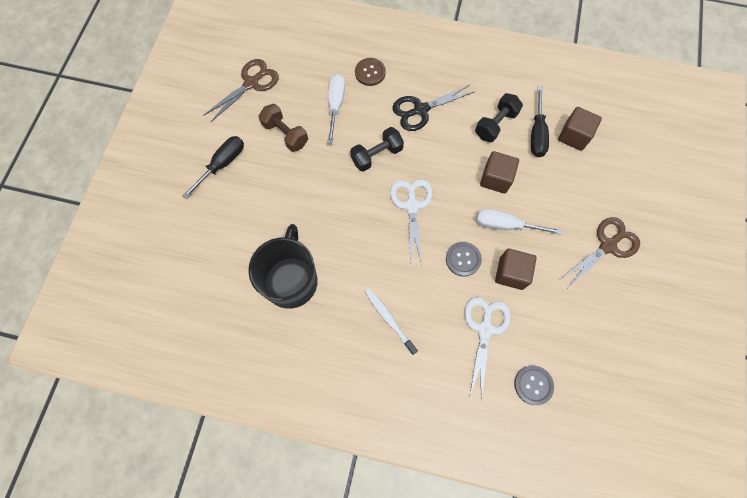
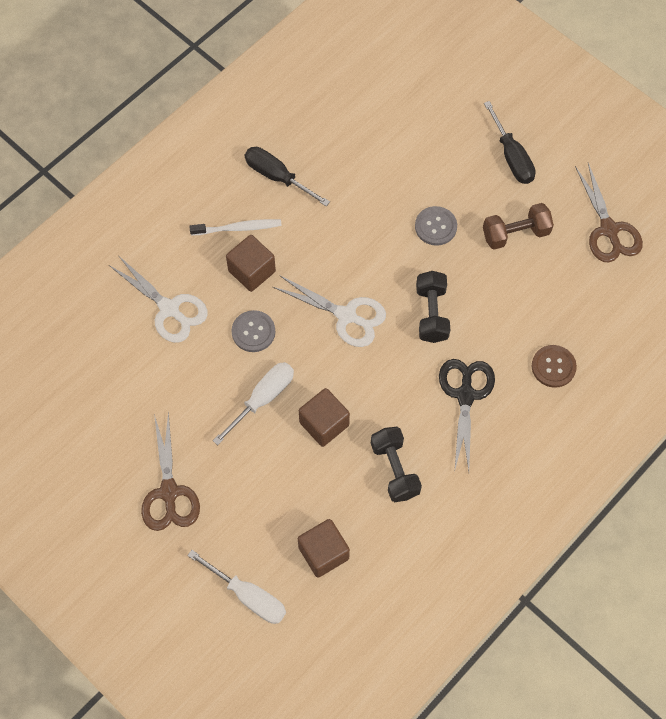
camera: 120 degrees right, 5 degrees down
(291, 280) = (336, 162): black mug -> none
(335, 106) = (525, 304): white screwdriver -> white screwdriver (248, 595)
(511, 273) = (207, 370): brown cube -> brown cube (252, 271)
(533, 385) = (88, 320): grey button -> grey button (435, 226)
(537, 133) = (354, 510): black screwdriver -> black screwdriver (278, 177)

